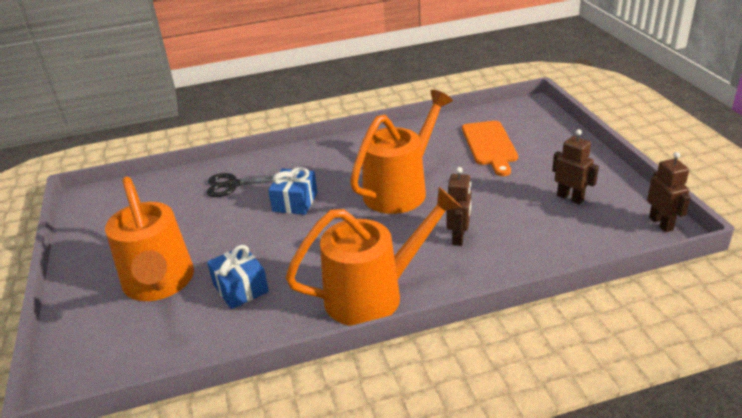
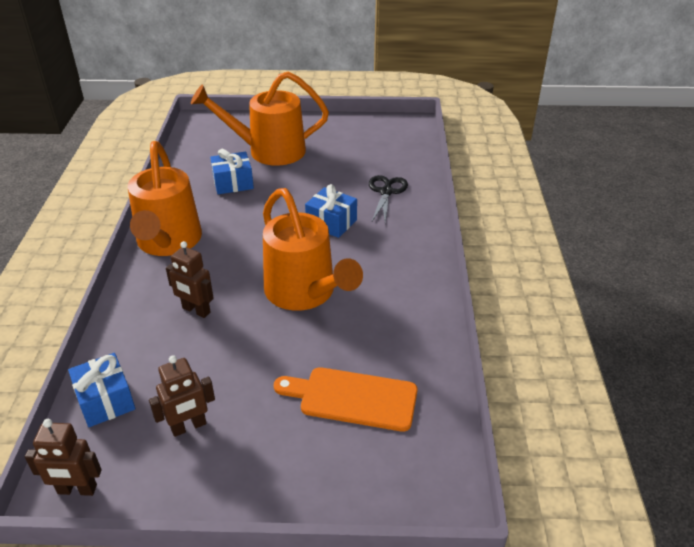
camera: 105 degrees right, 5 degrees up
(586, 244) = (105, 400): none -> blue gift

